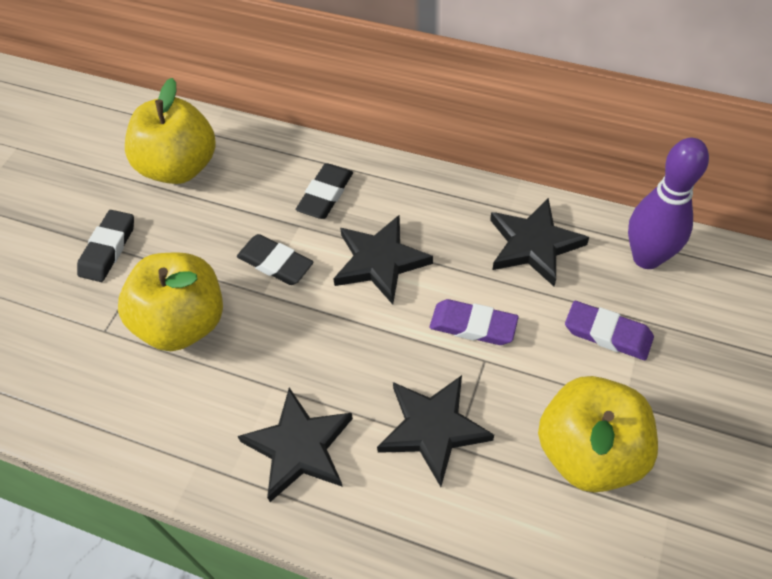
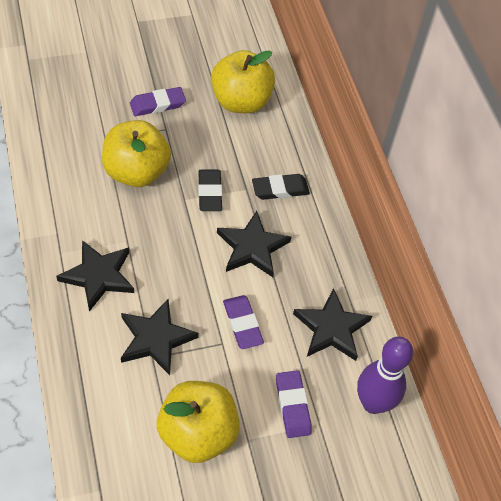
camera: 45 degrees right, 0 degrees up
(108, 249) = (157, 104): black eraser -> purple eraser

